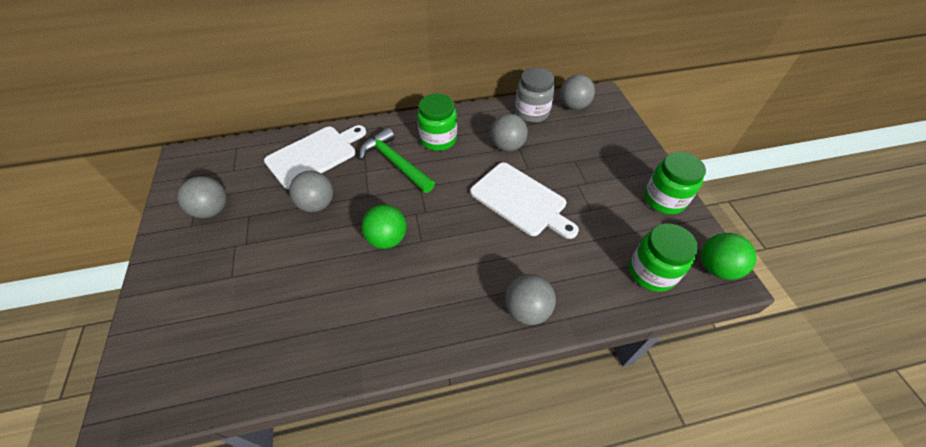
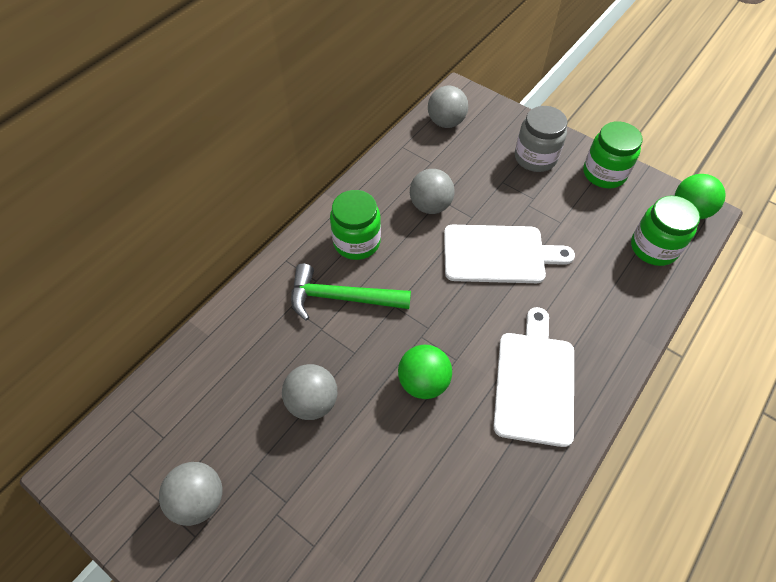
camera: 40 degrees left, 5 degrees up
(314, 155) = (242, 351): white cutting board -> white cutting board (534, 382)
(527, 310) = (602, 352): grey ball -> none
(532, 112) = (415, 153): grey jar -> grey jar (535, 157)

